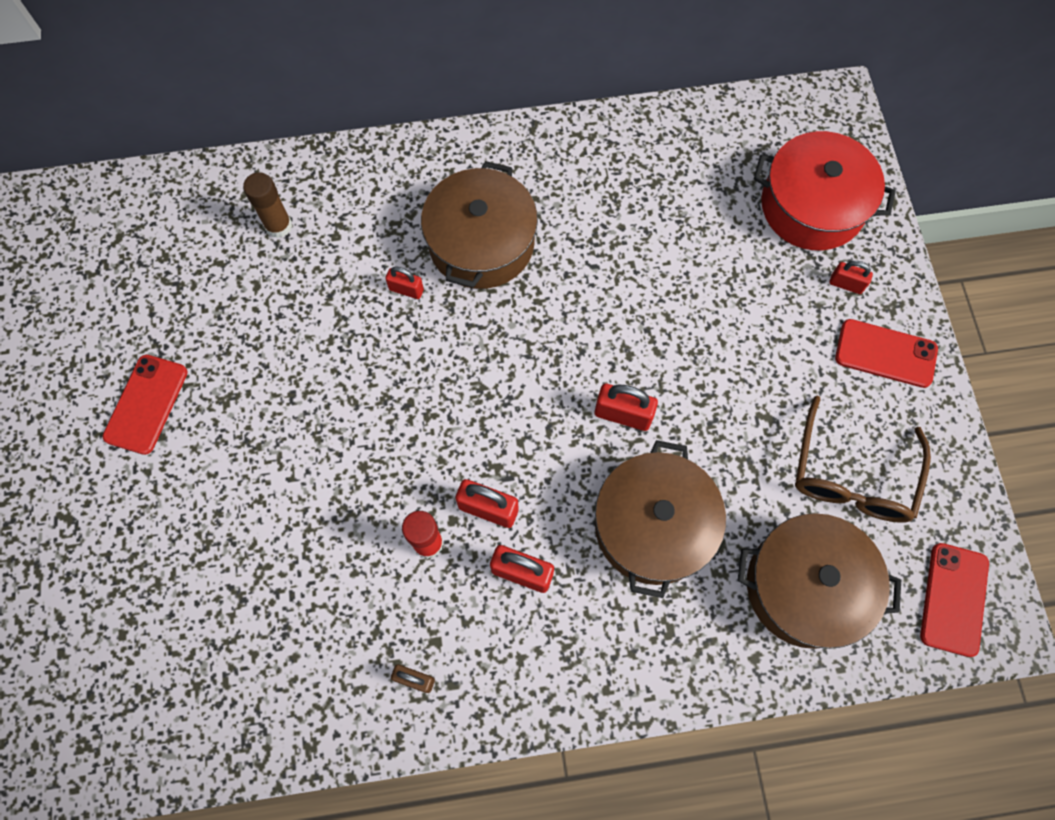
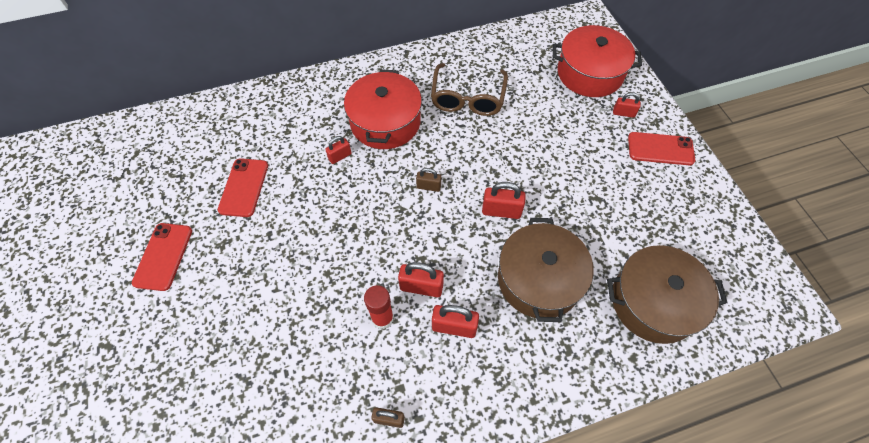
camera: 10 degrees left, 10 degrees down
(278, 226) = (247, 131): brown glue stick -> none
(406, 290) = (340, 156): red padlock -> red padlock turned 45 degrees counterclockwise
(481, 243) = (385, 122): brown pot -> red pot
(526, 359) = (428, 186): none -> brown padlock
(852, 475) = (662, 225): brown glasses -> brown glasses (468, 98)
(954, 599) = (754, 293): red phone -> red phone (244, 187)

